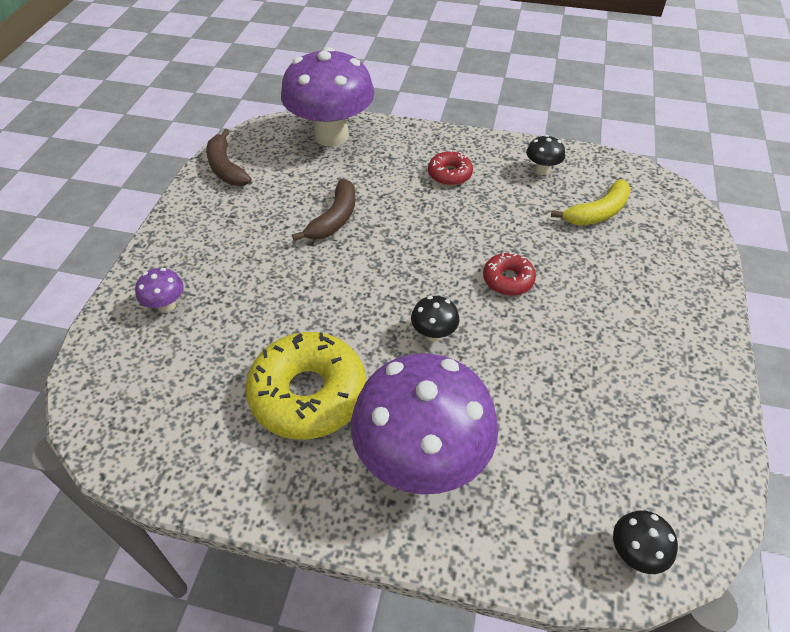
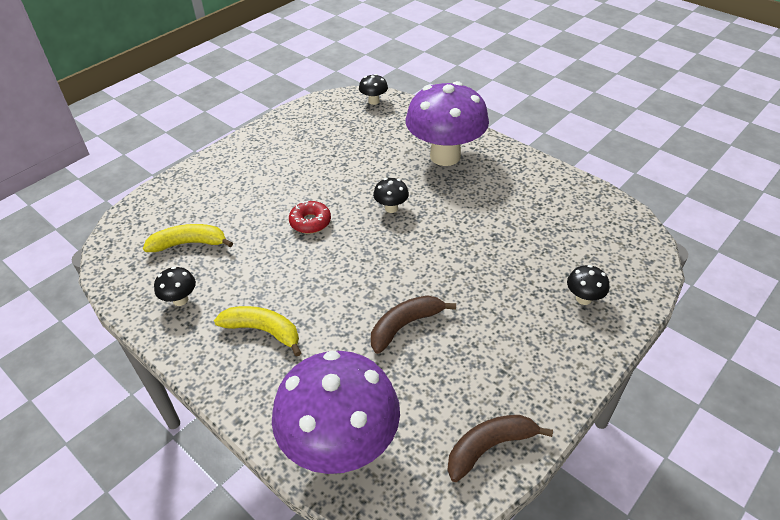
camera: 150 degrees left, 5 degrees down
(166, 306) = (583, 299): purple mushroom -> black mushroom
(226, 168) = (489, 447): brown banana -> brown banana turned 120 degrees counterclockwise
(308, 394) = (494, 204): yellow donut -> none
(449, 174) = (263, 331): red donut -> yellow banana

